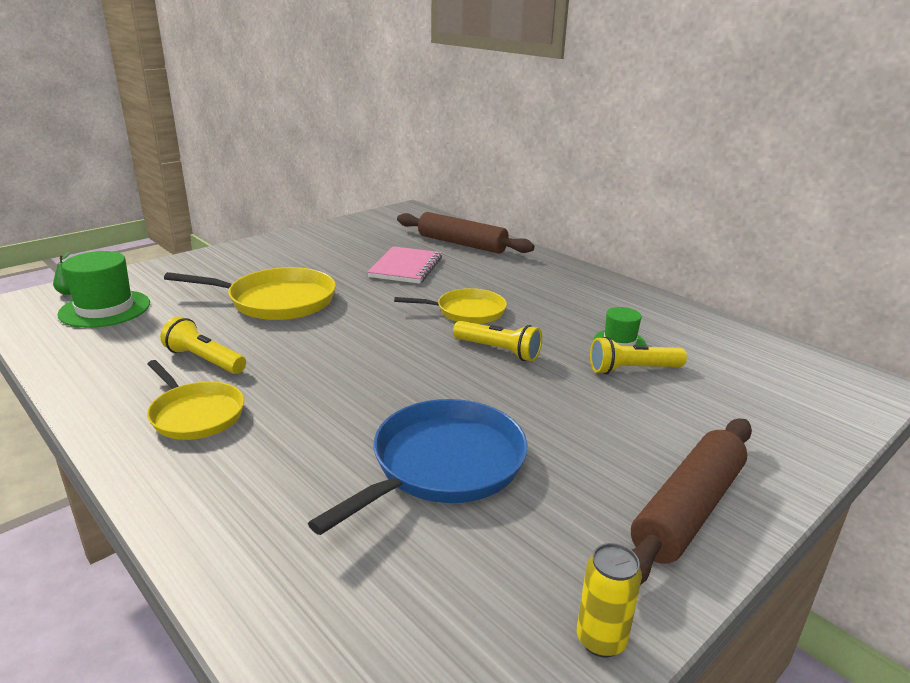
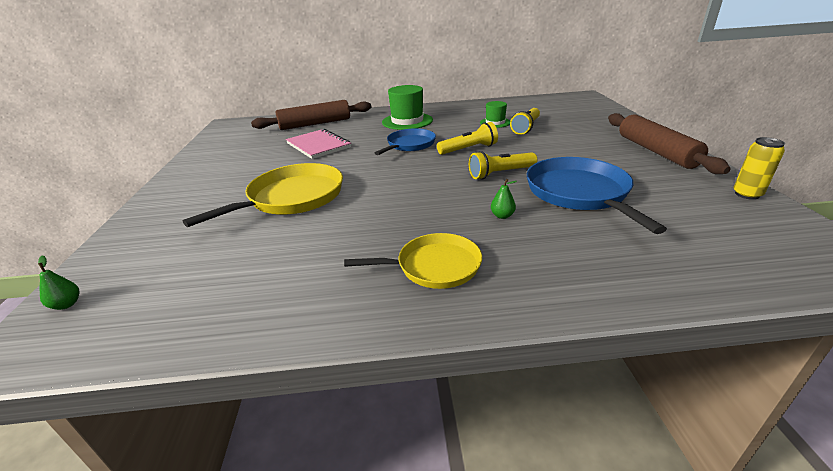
camera: 50 degrees left, 5 degrees up
(105, 309) = (156, 285): green hat -> green hat (407, 121)
(204, 360) = (348, 247): yellow flashlight -> yellow flashlight (500, 173)
(330, 423) = (502, 216): none -> green pear
(467, 311) = (409, 145): yellow pan -> blue pan

